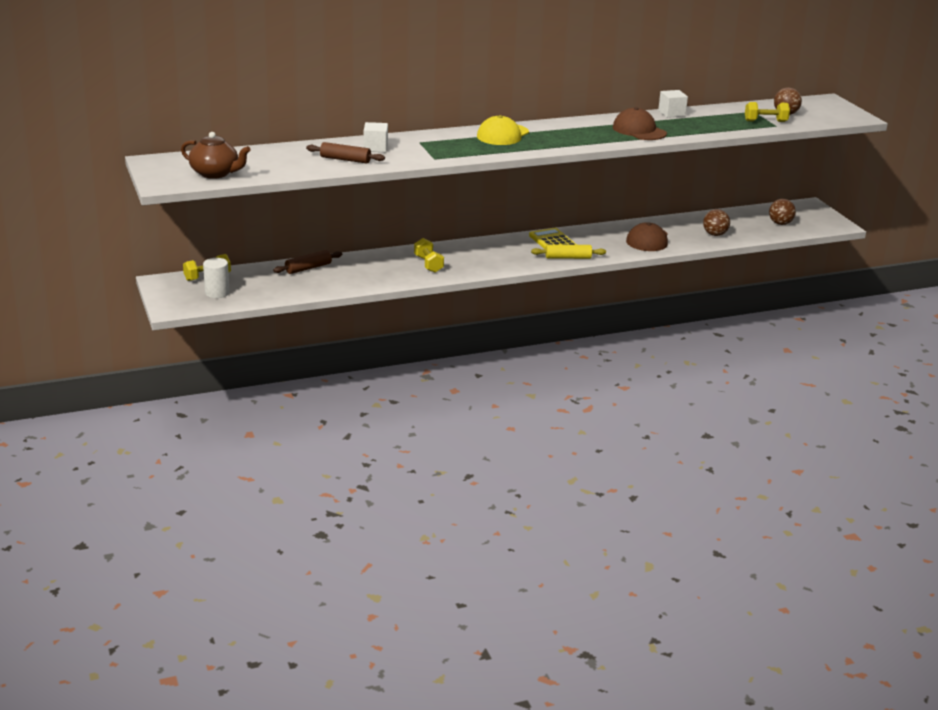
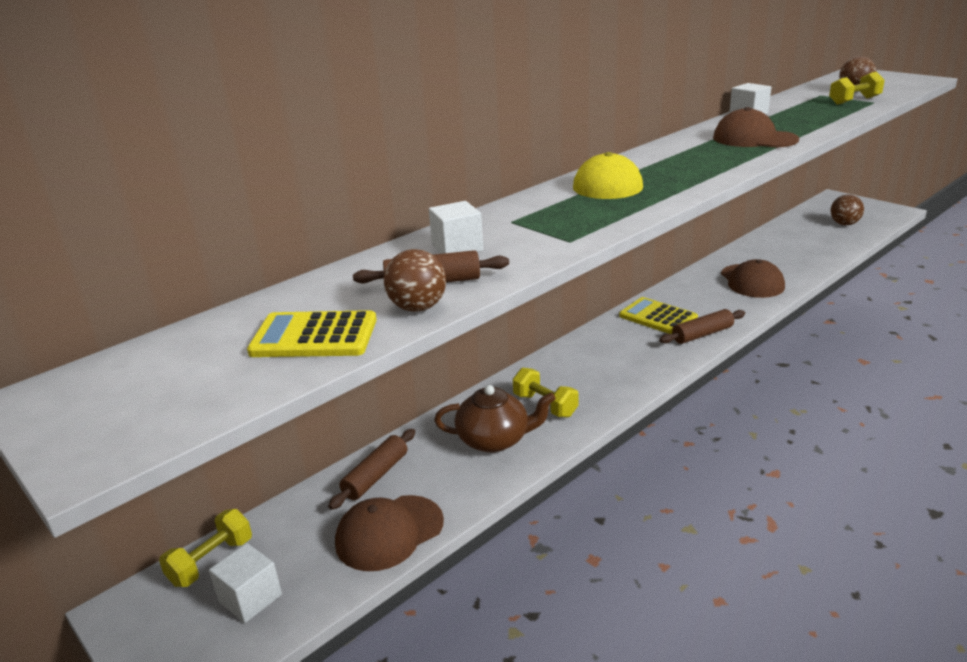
camera: 20 degrees left, 0 degrees up
(215, 173) = (205, 386): brown teapot -> brown teapot (494, 440)
(217, 293) = (250, 598): white cylinder -> white cube
(272, 167) = (314, 336): none -> yellow calculator
(296, 289) = (389, 532): none -> brown cap
(568, 257) = (702, 334): yellow rolling pin -> brown rolling pin
(715, 234) = (806, 254): brown ball -> brown ball (418, 308)

